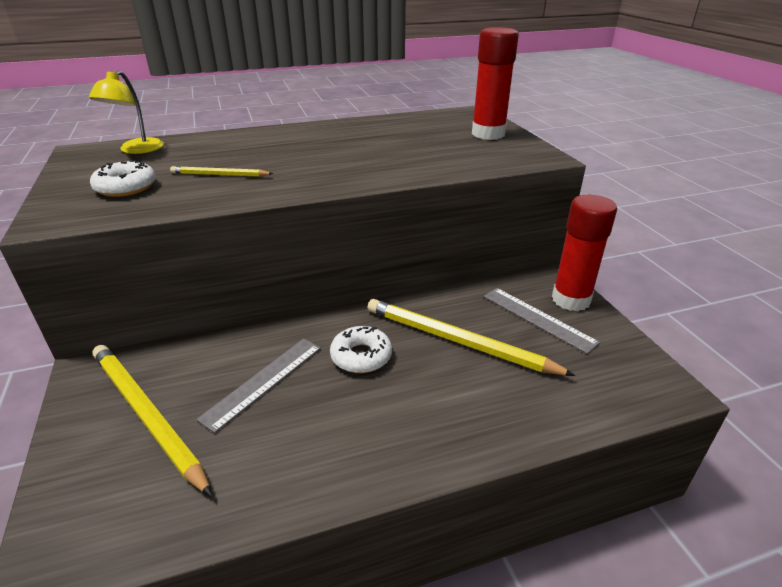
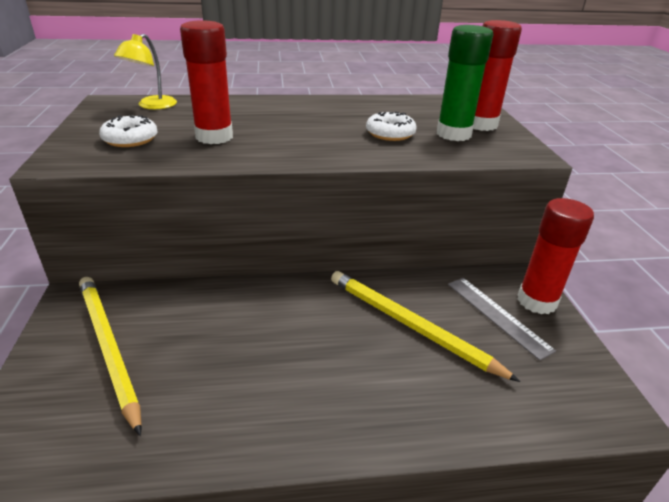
camera: 10 degrees right, 0 degrees up
(219, 175) = (214, 137): yellow pencil -> red glue stick
(263, 381) = (217, 334): grey ruler -> none
(361, 356) = (313, 325): white donut -> white donut (390, 133)
(465, 146) = (453, 134): none -> green glue stick

